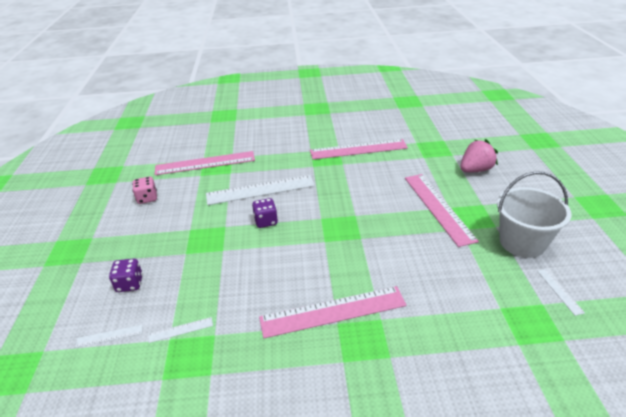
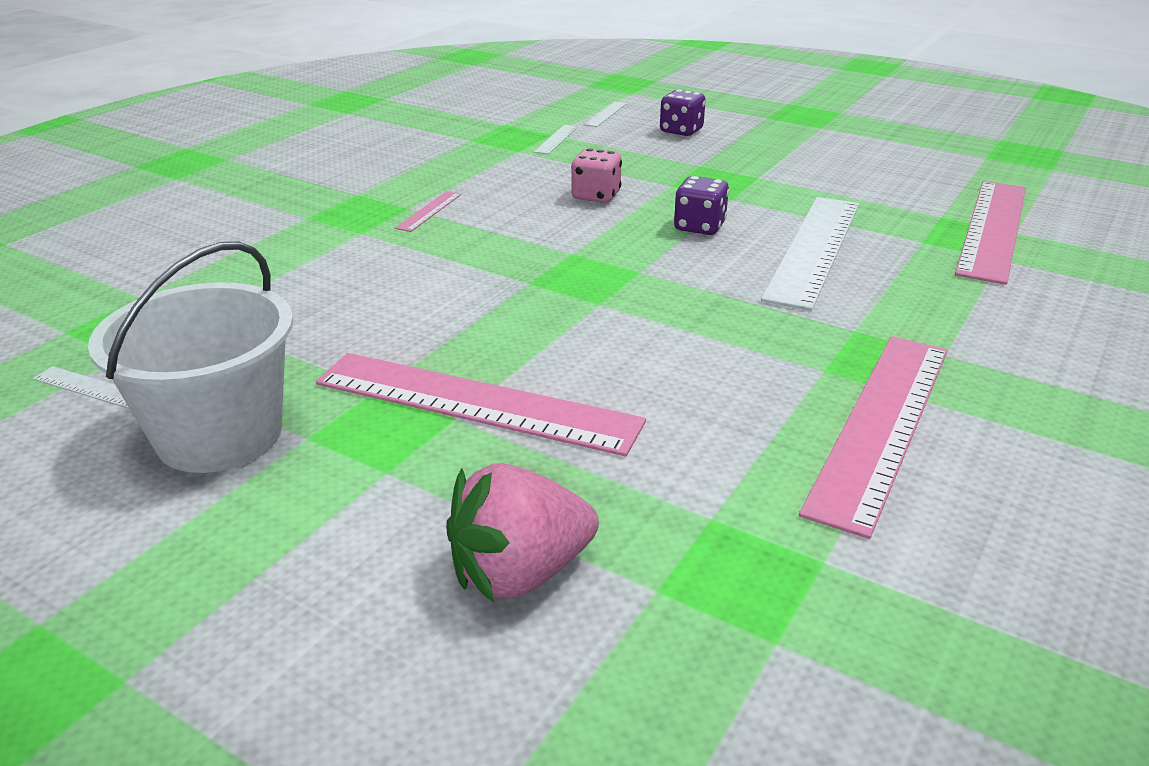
camera: 125 degrees right, 5 degrees down
(147, 198) = (897, 167): pink dice -> pink dice (596, 196)
(333, 312) = (429, 211): pink ruler -> pink ruler, size x0.42
(475, 170) = (520, 573): pink strawberry -> pink strawberry turned 60 degrees clockwise

